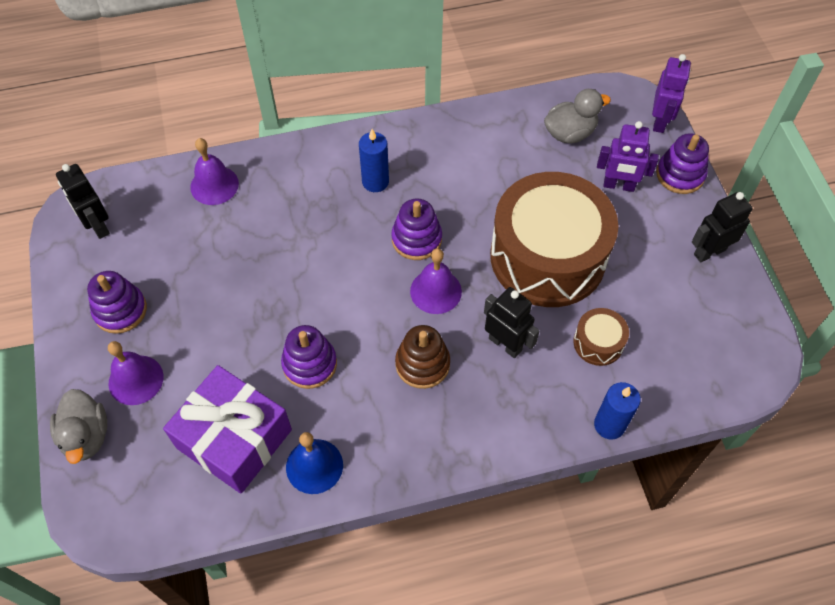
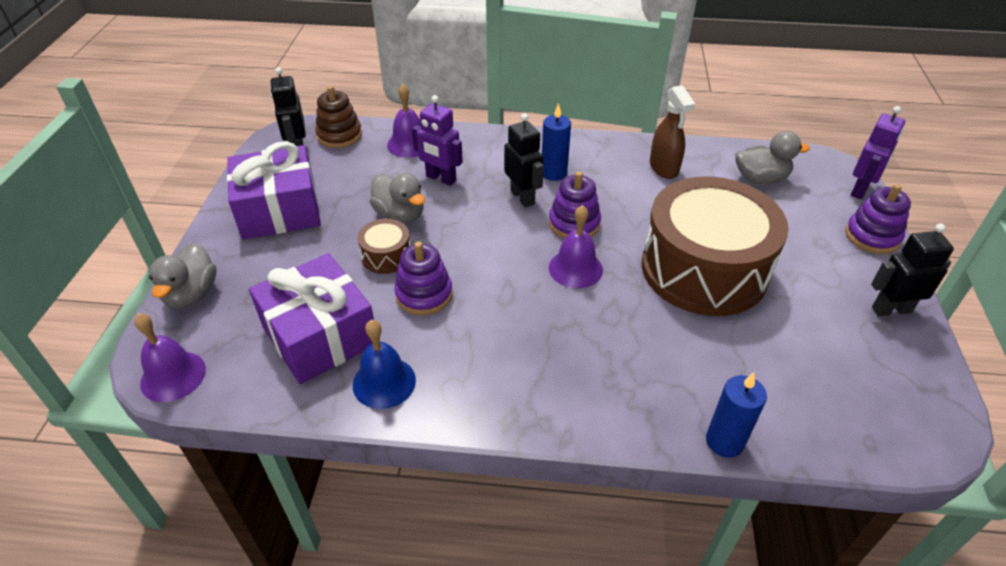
camera: 20 degrees right, 15 degrees down
(120, 310) = (279, 210): purple stacking toy -> purple gift
(136, 380) = (261, 263): purple bell -> purple bell (173, 376)
(246, 279) = (400, 215): none -> grey duck
(422, 364) = (536, 325): brown stacking toy -> brown stacking toy (339, 135)
(478, 145) = (664, 168): none -> brown spray bottle
(505, 344) = (630, 331): black robot -> black robot (522, 197)
(598, 343) = (736, 358): brown drum -> brown drum (386, 256)
(619, 185) = (800, 230): purple robot -> purple robot (441, 178)

